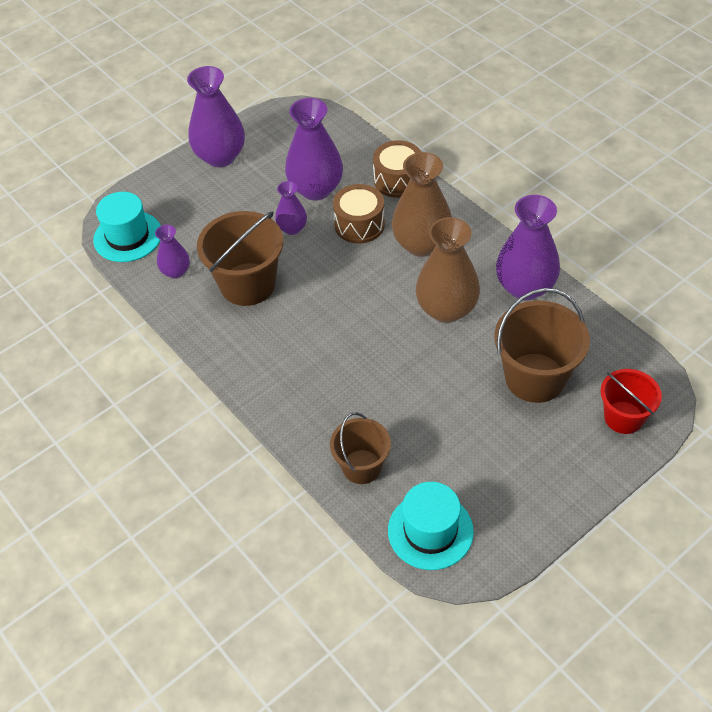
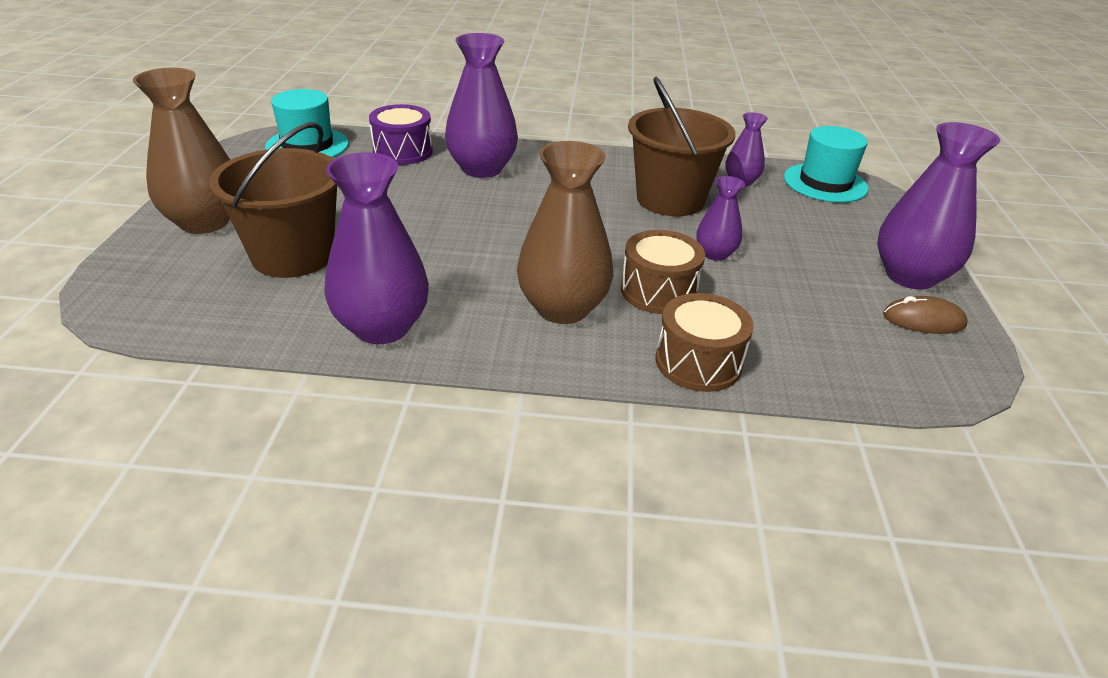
camera: 130 degrees right, 15 degrees down
(263, 136) = (923, 320): none -> brown mouse
(316, 189) = (763, 299): purple vase -> purple vase (482, 169)
(361, 466) = (402, 151): brown bucket -> purple drum
(446, 309) = (454, 265): brown vase -> brown vase (204, 222)
(623, 417) = (159, 267): red bucket -> none

